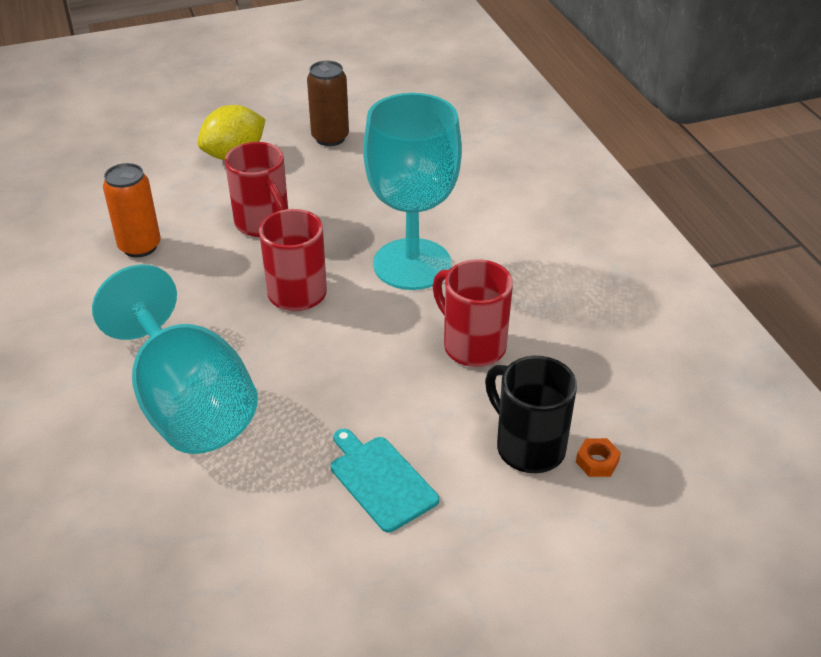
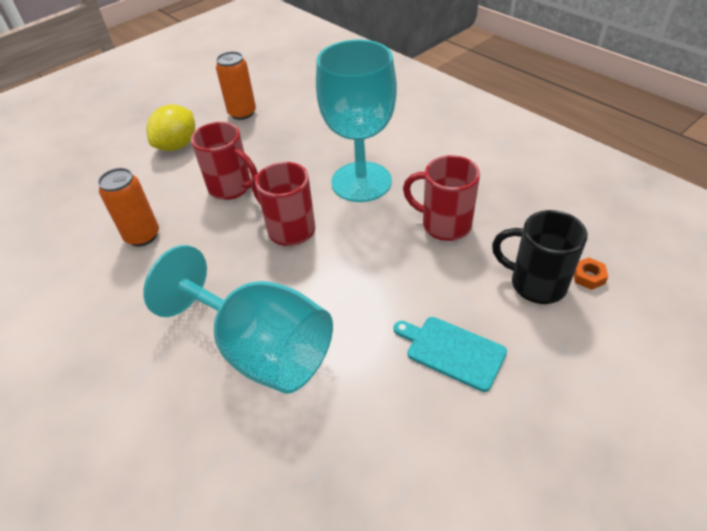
camera: 20 degrees left, 5 degrees up
(330, 138) = (242, 113): brown can -> orange can

